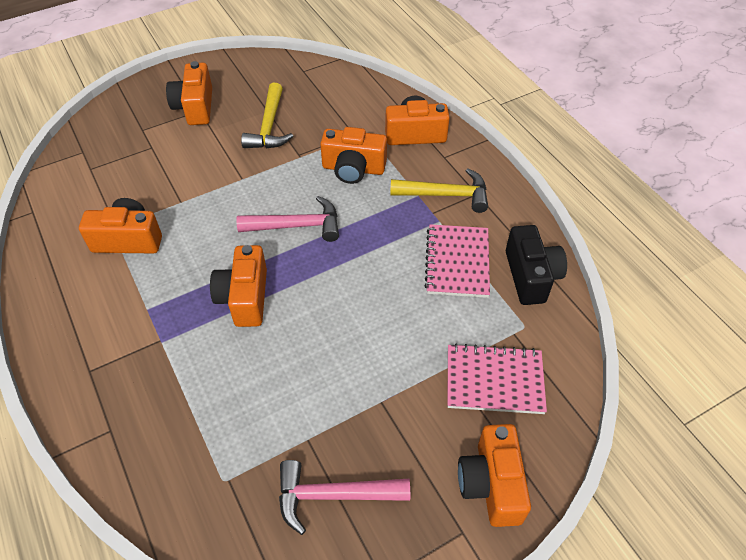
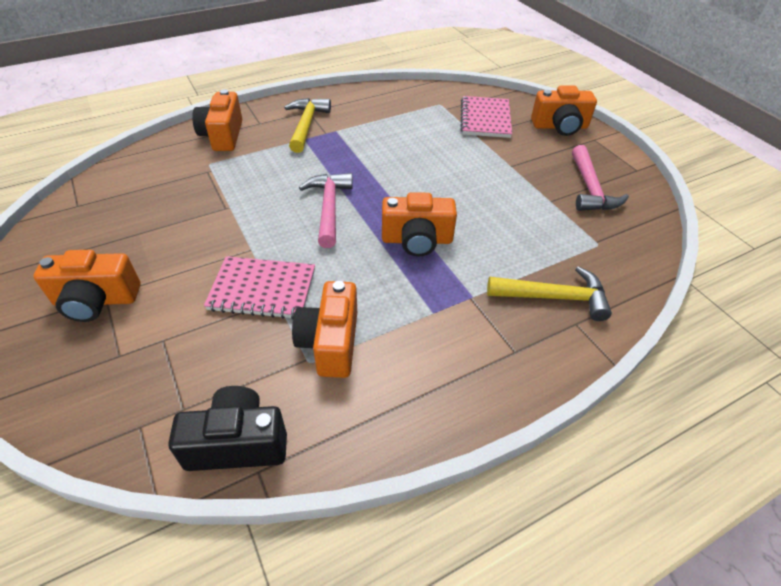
camera: 90 degrees left, 5 degrees down
(269, 126) = (169, 230): yellow hammer -> yellow hammer (554, 297)
(353, 169) = (259, 172): orange camera -> none
(457, 262) = (381, 125): pink notebook -> pink notebook (262, 290)
(531, 276) = (396, 97): black camera -> black camera (237, 443)

